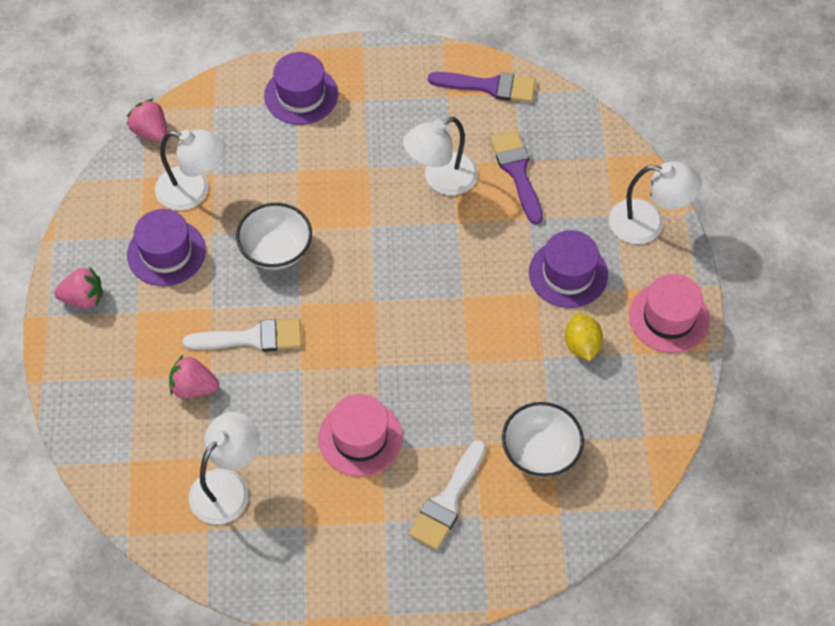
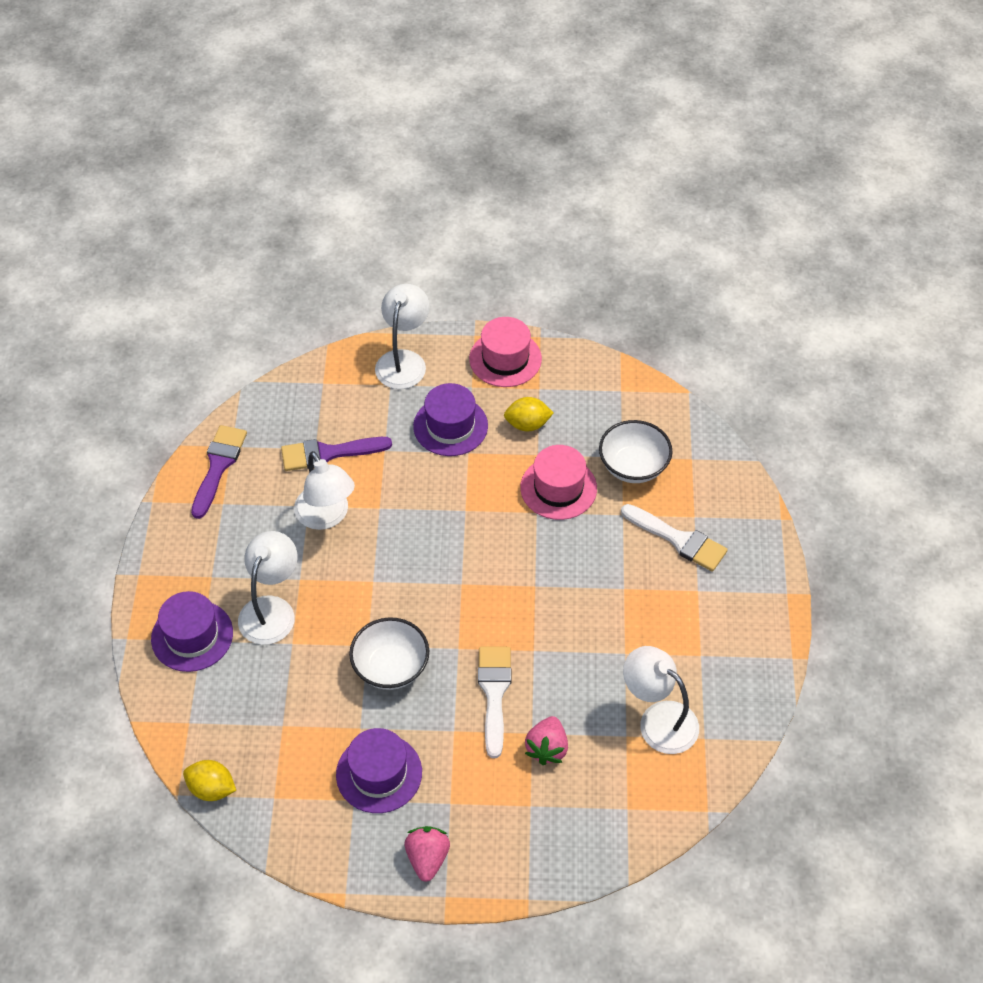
camera: 85 degrees left, 5 degrees down
(151, 132) = (212, 789): pink strawberry -> yellow lemon
(193, 191) = (302, 745): white lamp -> white lamp (271, 609)
(360, 438) = (612, 604): pink hat -> pink hat (558, 488)

